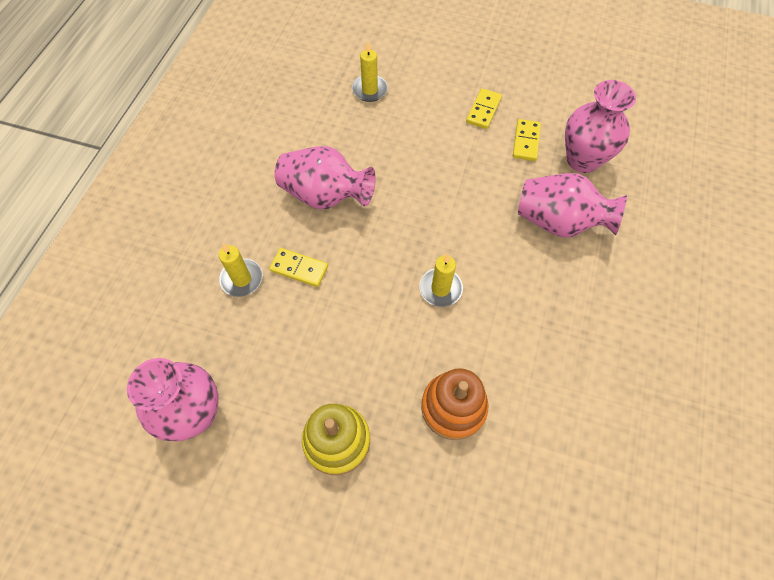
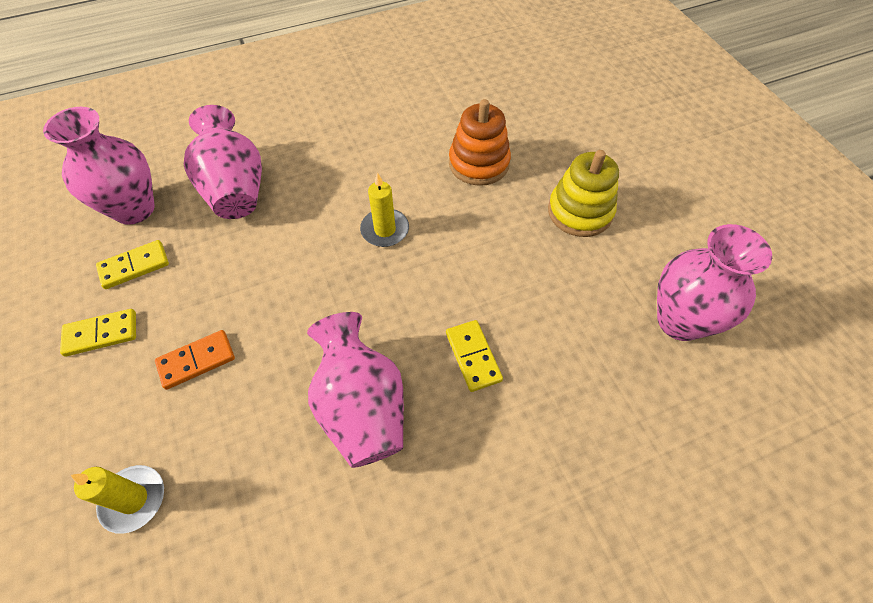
camera: 130 degrees left, 5 degrees down
(242, 279) = (537, 401): yellow candle -> none
(426, 141) = (196, 360): none -> orange domino

